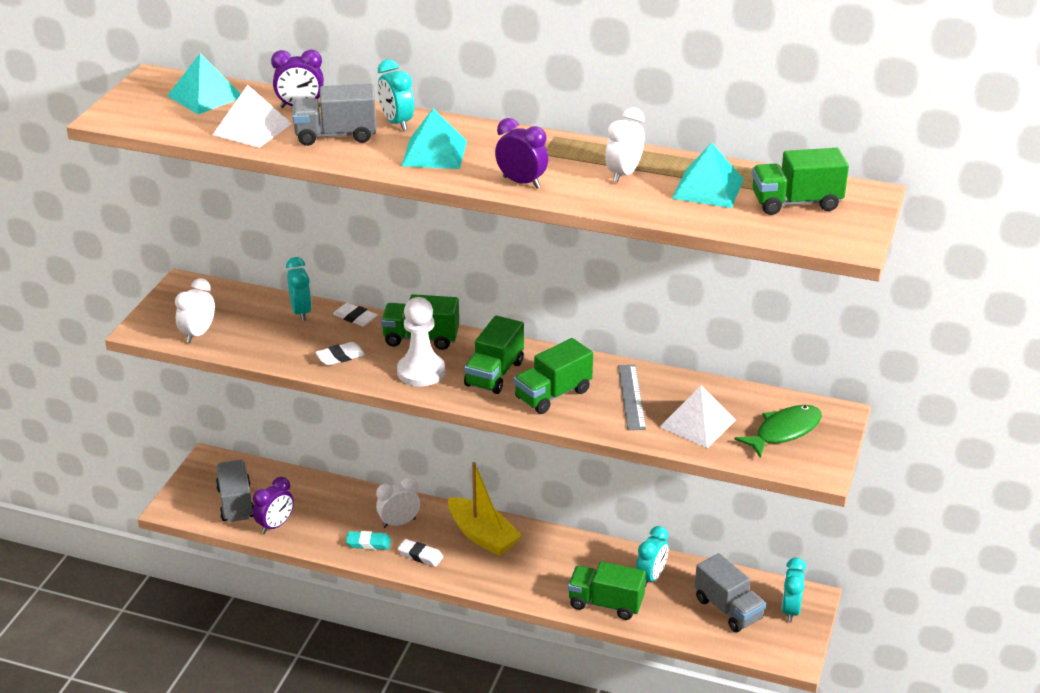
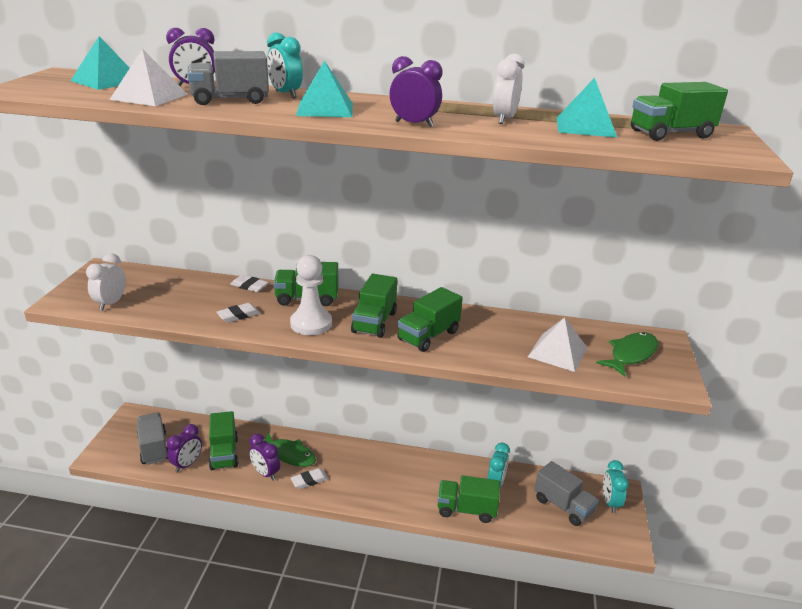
camera: 10 degrees left, 5 degrees down
(301, 312) = (203, 284): turquoise clock -> none
(320, 516) = (224, 453): none -> green truck
(368, 543) = (265, 473): turquoise eraser -> purple clock
(399, 523) = (289, 454): white clock -> green fish
(420, 555) = (309, 480): white eraser -> white eraser turned 45 degrees counterclockwise
(482, 535) = (357, 460): yellow boat -> none
(631, 397) = (494, 334): grey ruler -> none

